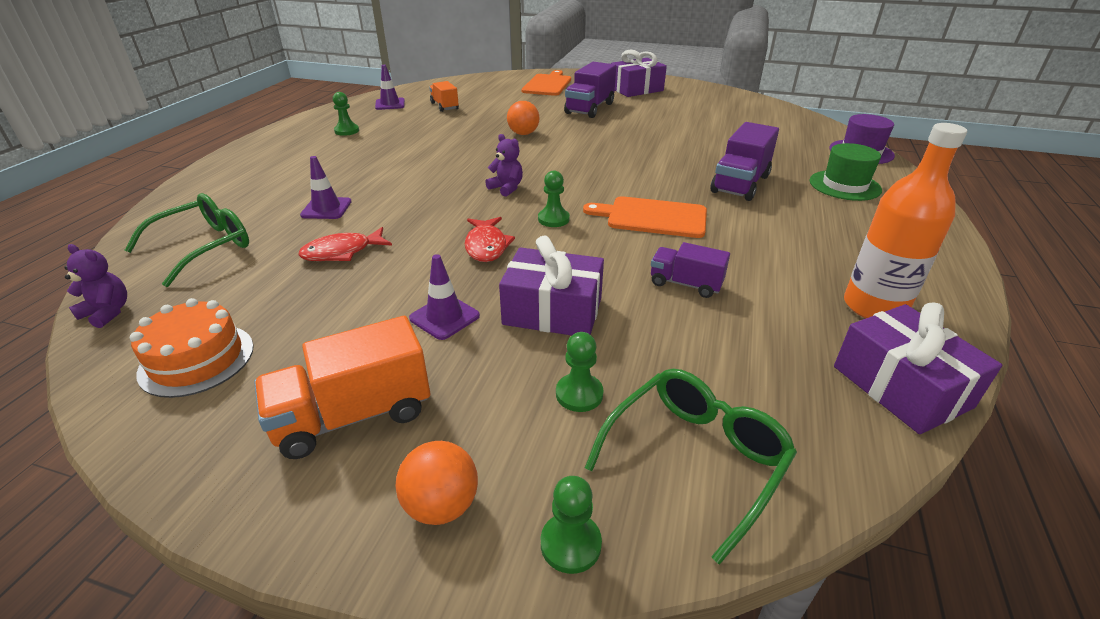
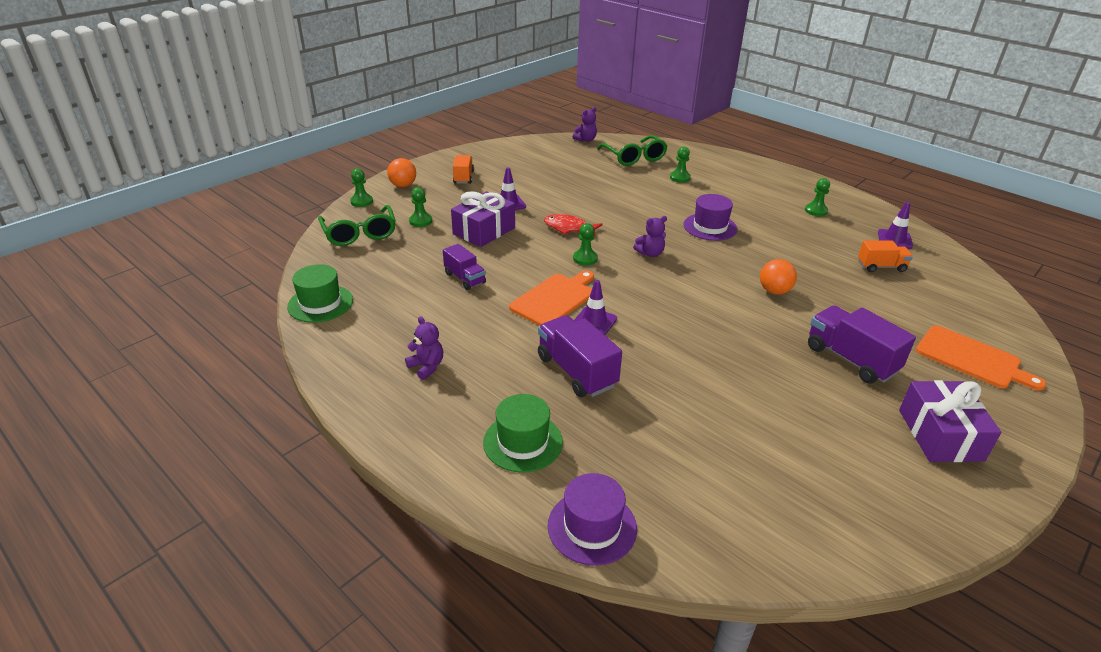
camera: 115 degrees right, 0 degrees up
(197, 359) = (531, 154): orange cake -> none
(280, 203) = (680, 178): none -> green pawn
(326, 208) = (660, 189): purple traffic cone -> purple traffic cone (594, 322)
(342, 252) = (598, 188): red fish -> none
(353, 415) = (463, 177): orange truck -> orange truck, size x0.62
(418, 169) = (710, 227): none -> purple hat
(685, 284) = (465, 278): purple truck -> purple truck turned 90 degrees clockwise
(852, 252) = (426, 367): none -> purple teddy bear
(874, 307) = (371, 335): orange bottle -> none
(901, 386) = (320, 303): purple gift -> green hat

